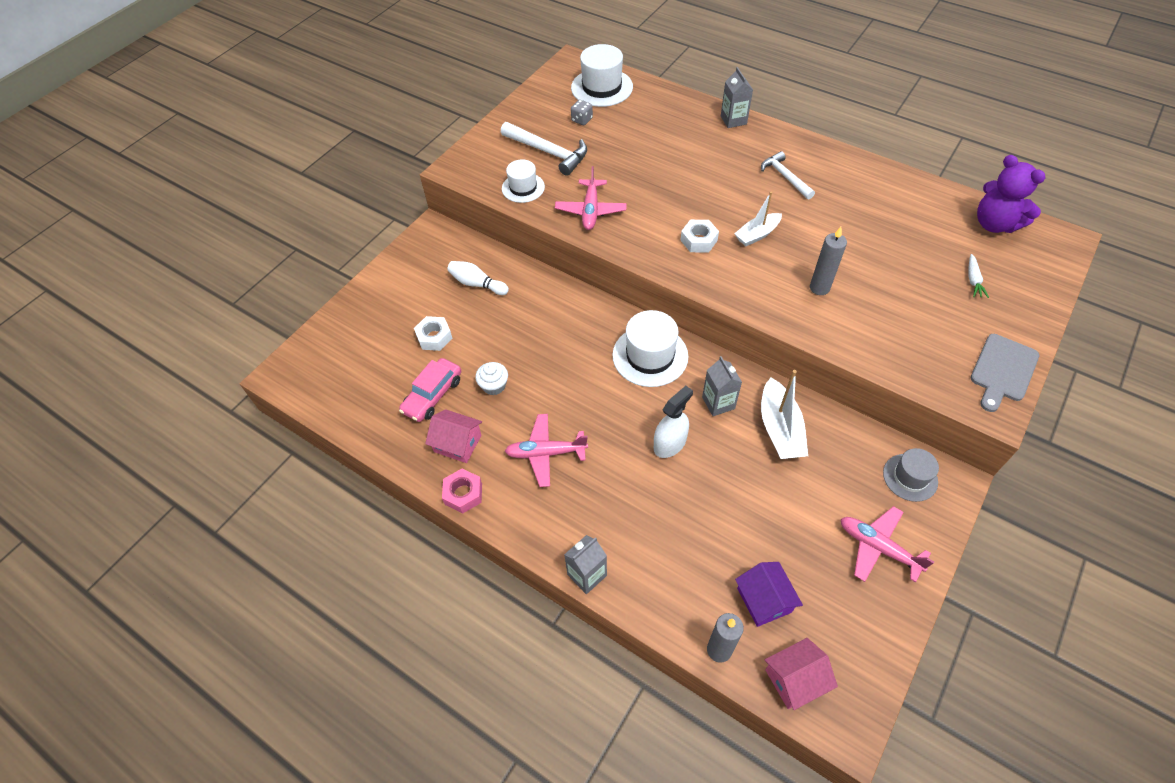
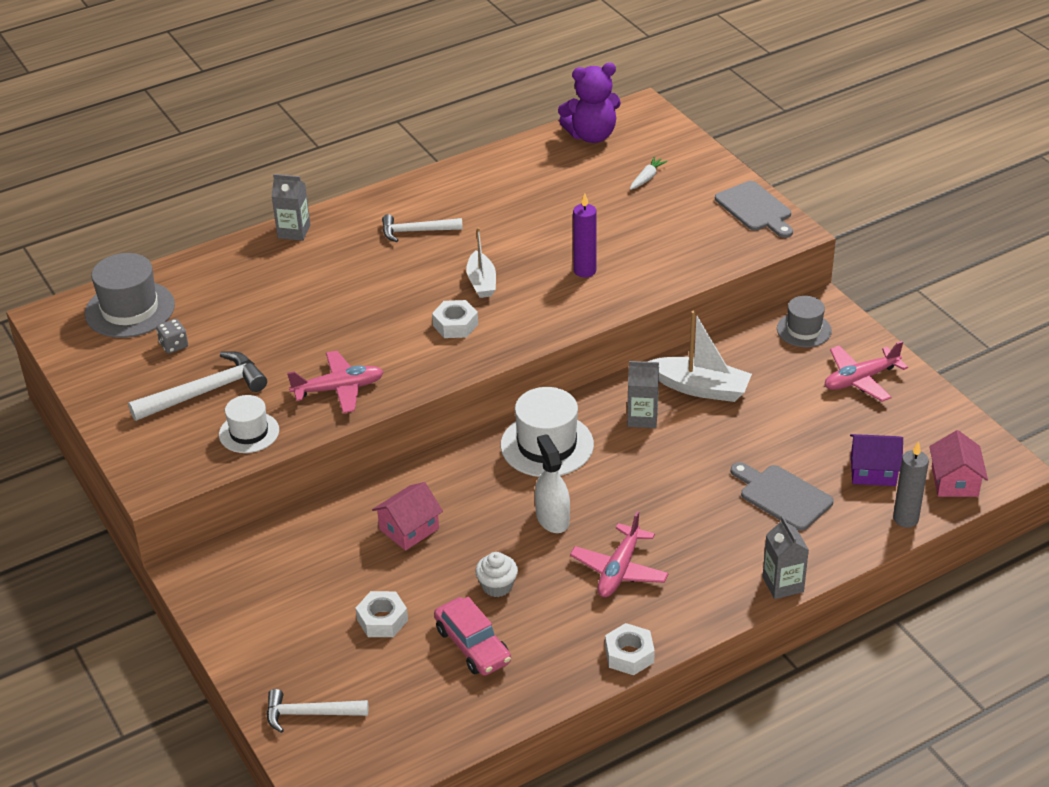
camera: 65 degrees left, 15 degrees down
(341, 336) = (309, 714): none -> white hammer
(457, 443) = (558, 641): pink house -> pink house (409, 529)
(463, 494) = (629, 655): pink nut -> white nut
(477, 284) = (326, 555): white bowling pin -> none
(591, 210) = (339, 389): pink plane -> pink plane turned 45 degrees counterclockwise
(602, 87) = (130, 309): white hat -> grey hat
(670, 443) = (668, 471): white spray bottle -> white spray bottle (552, 518)
(689, 537) = (782, 496): none -> grey cutting board
(819, 288) = (585, 271): grey candle -> purple candle
(973, 280) = (647, 178): white carrot -> white carrot turned 90 degrees counterclockwise

